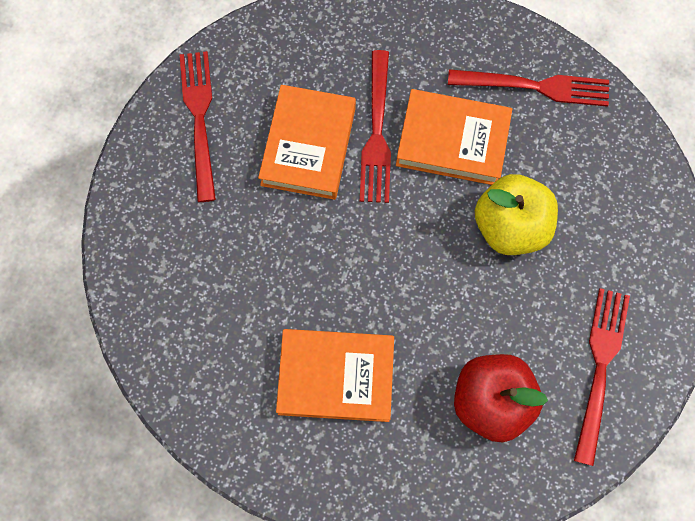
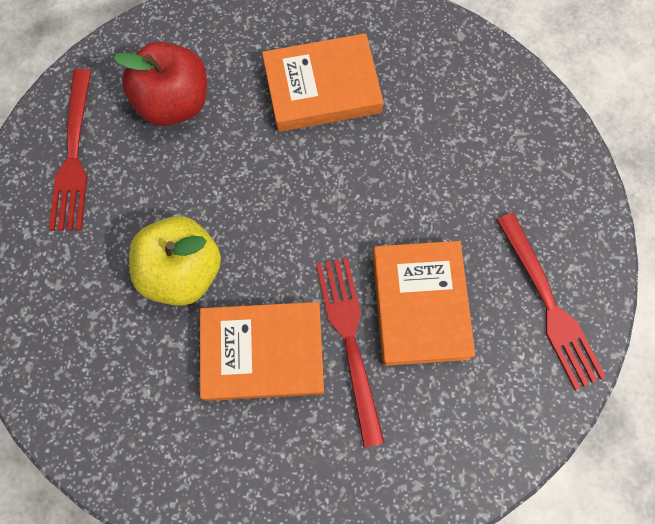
camera: 165 degrees right, 0 degrees up
(535, 86) = (179, 450): red fork -> none

